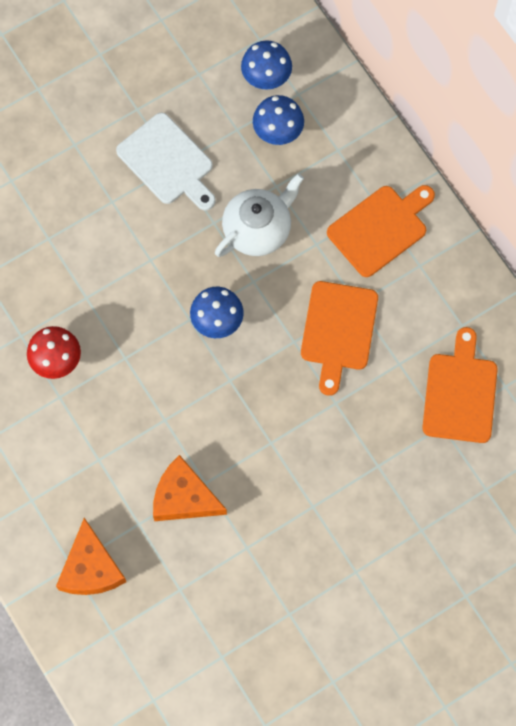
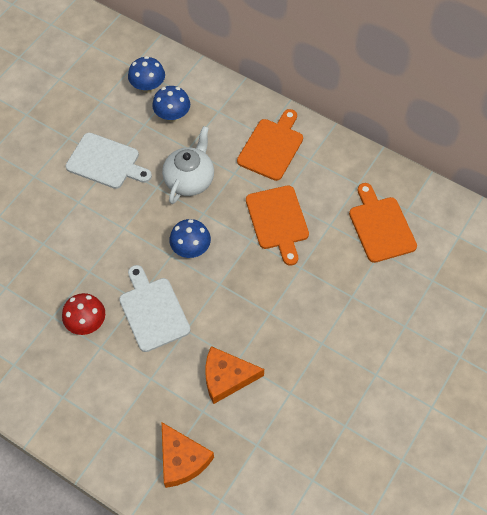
camera: 25 degrees left, 10 degrees down
(137, 380) = (153, 311): none -> white cutting board

